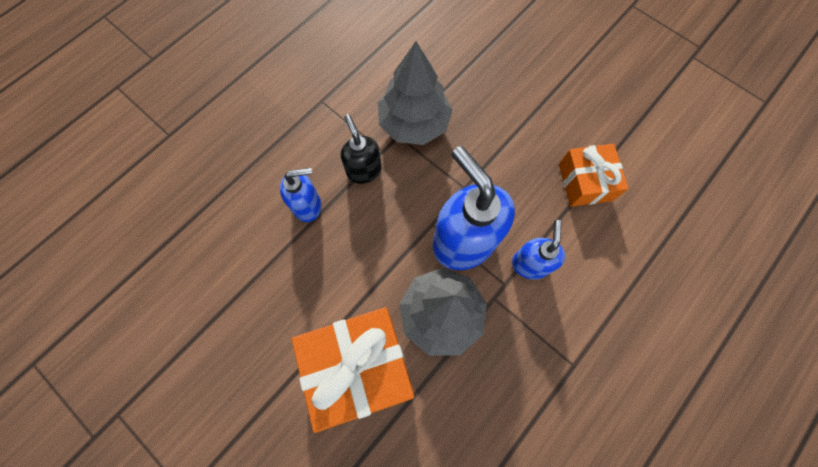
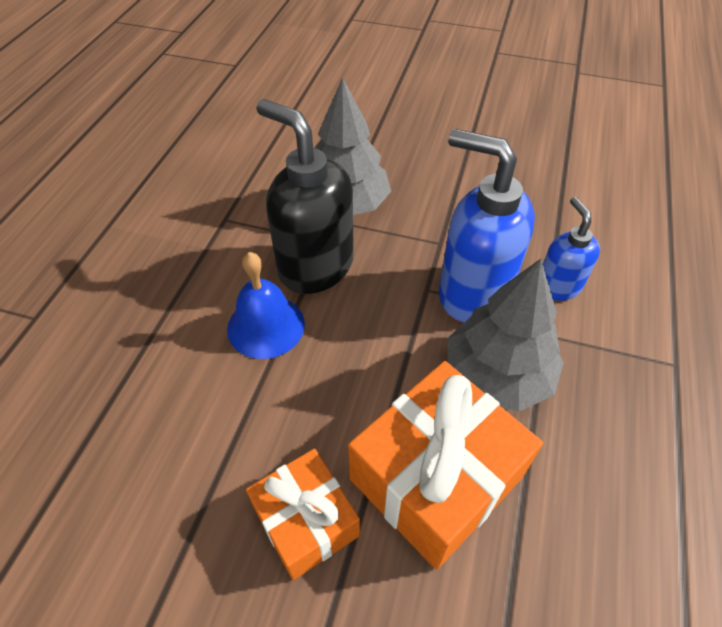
camera: 25 degrees left, 20 degrees down
(308, 206) = (266, 326): blue soap dispenser -> blue bell
(364, 170) = (315, 266): black soap dispenser -> black soap dispenser, size x1.80
(585, 182) = (557, 195): orange gift -> orange gift (306, 521)

